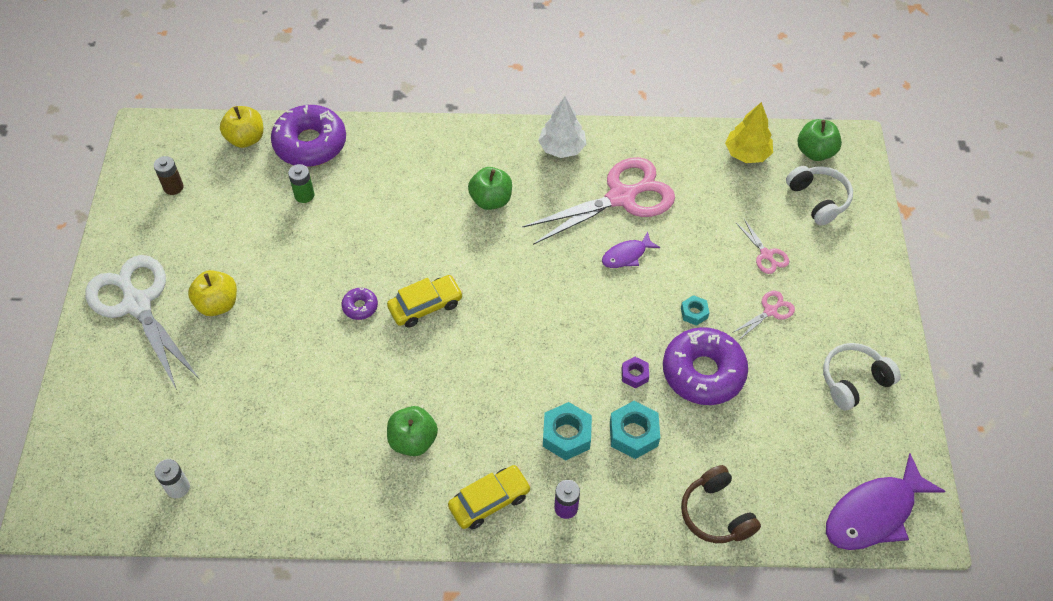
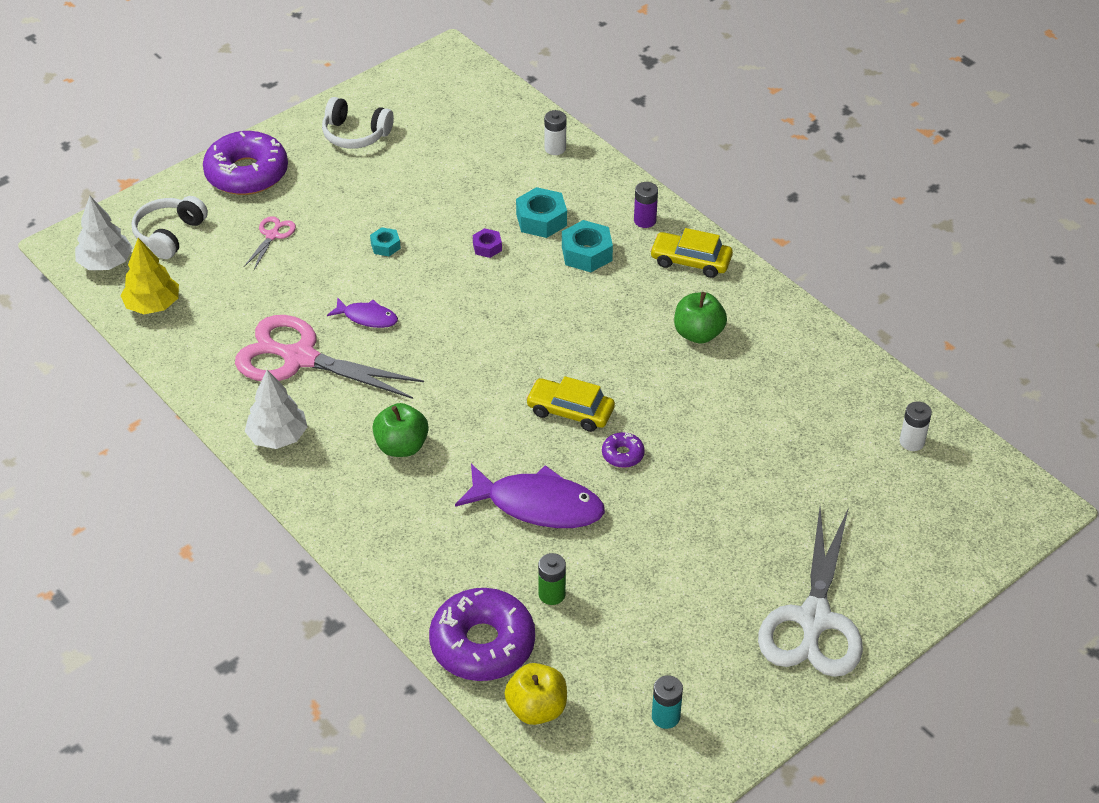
camera: 130 degrees left, 10 degrees down
(173, 187) = (665, 717): brown battery -> turquoise battery
(218, 304) = (740, 558): yellow apple -> none
(703, 372) = (440, 212): purple donut -> purple donut (247, 173)
(716, 513) = (555, 148): brown headphones -> white battery
(770, 311) = (334, 205): pink scissors -> none
(815, 152) = (105, 263): green apple -> white tree
(874, 513) = (463, 80): purple fish -> purple fish (538, 505)

